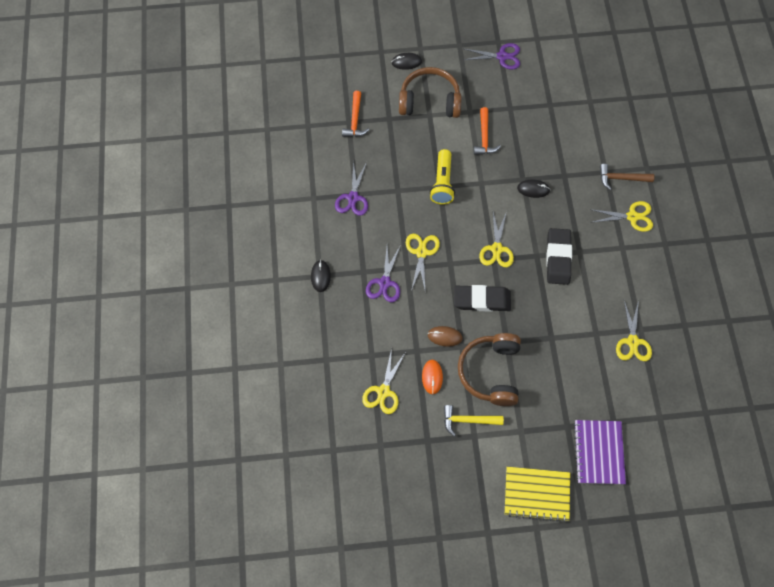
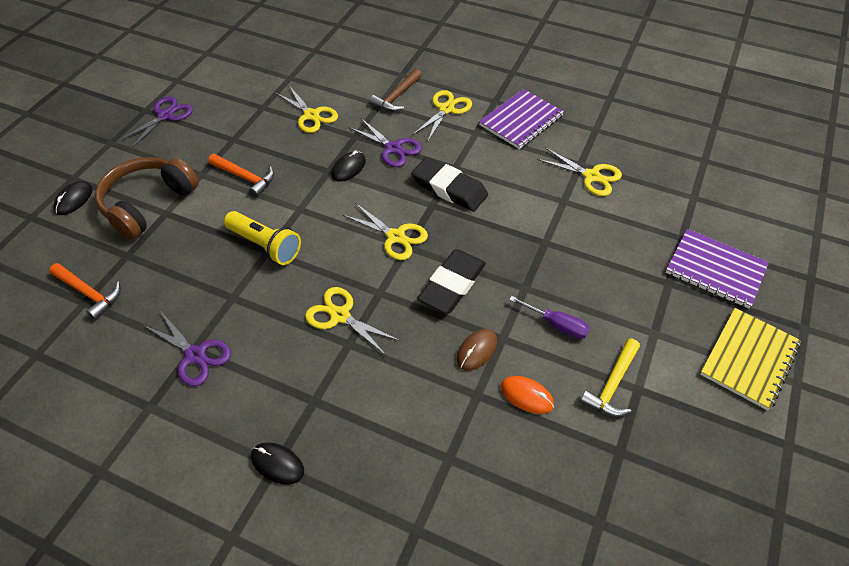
camera: 60 degrees left, 15 degrees down
(383, 391) = (515, 472): yellow scissors -> yellow scissors (311, 115)
(385, 283) = (350, 382): purple scissors -> purple scissors (393, 148)
(491, 372) = (556, 324): brown headphones -> purple screwdriver
(656, 271) = (521, 120): none -> purple notebook

